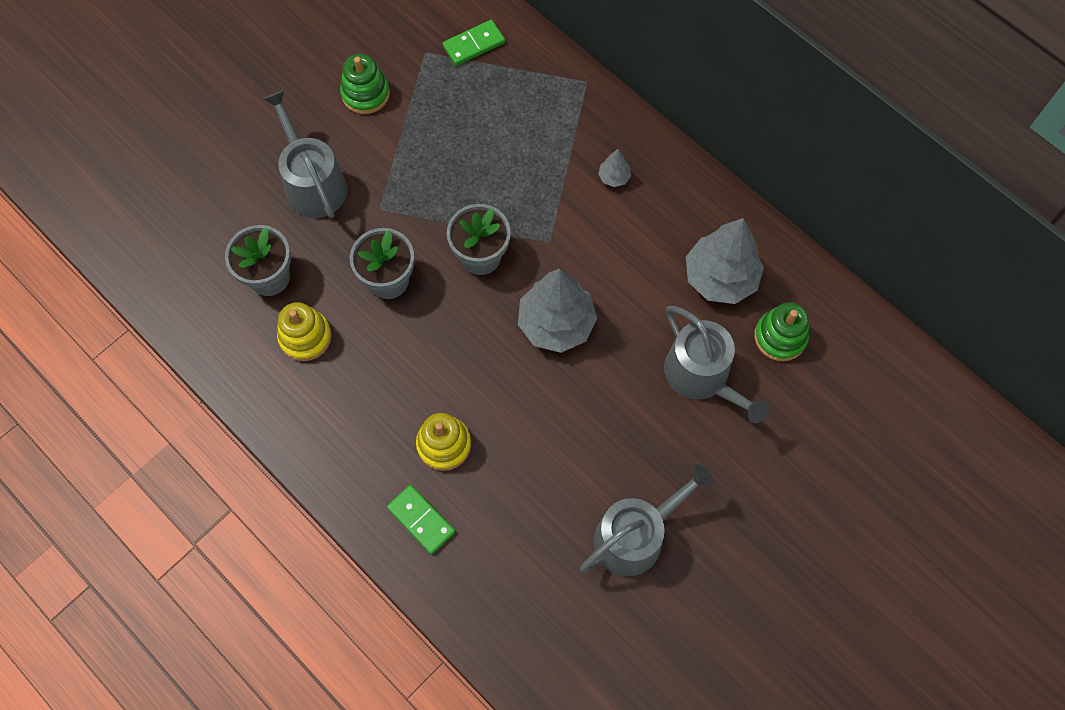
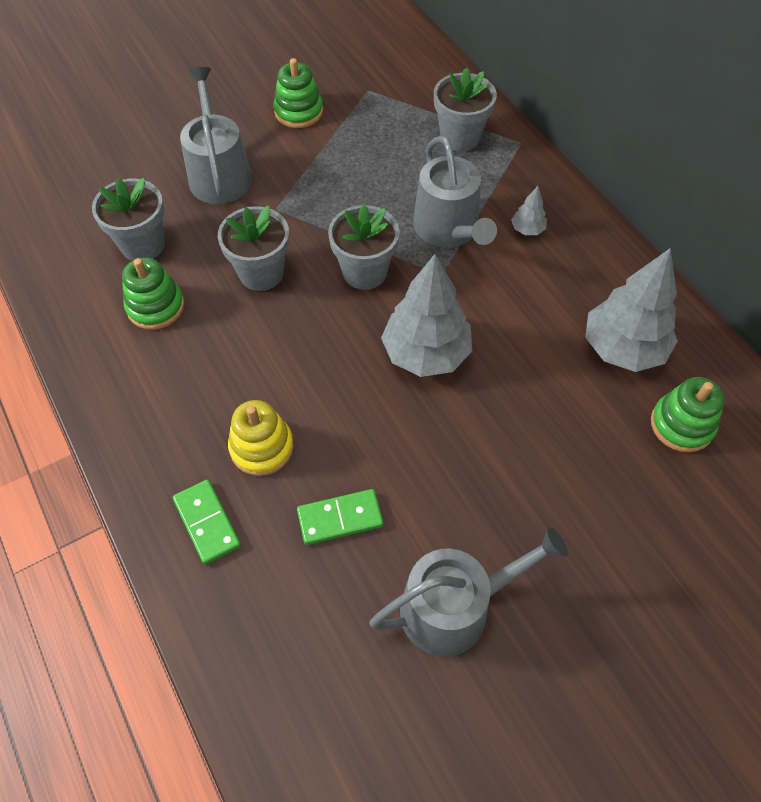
camera: 15 degrees right, 10 degrees down
(305, 337) = (155, 306): yellow stacking toy -> green stacking toy
(474, 44) = (417, 92): green domino -> green domino (340, 518)
(528, 88) = (460, 137): none -> grey flower pot
(702, 377) = (579, 446): grey watering can -> grey watering can (449, 230)

